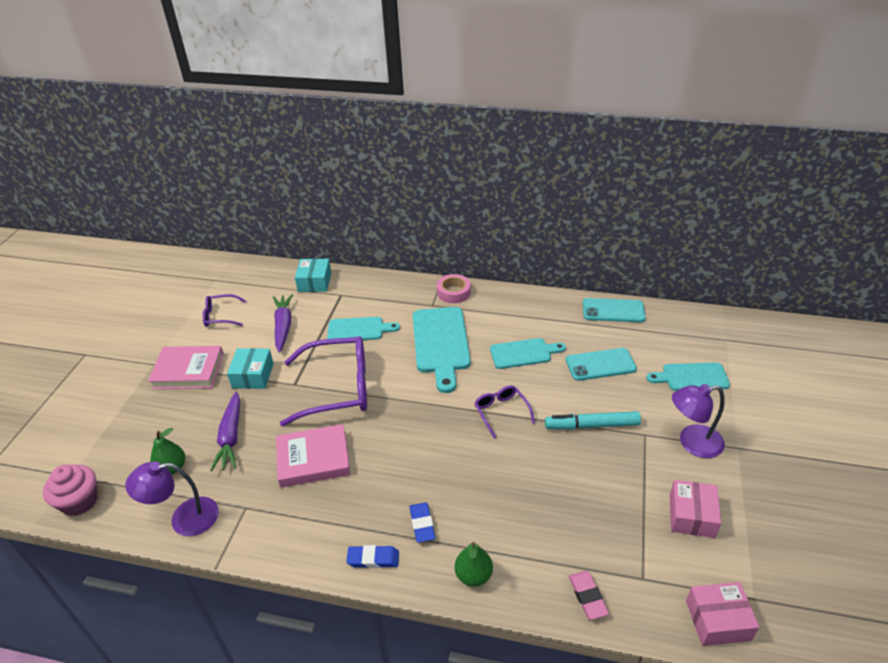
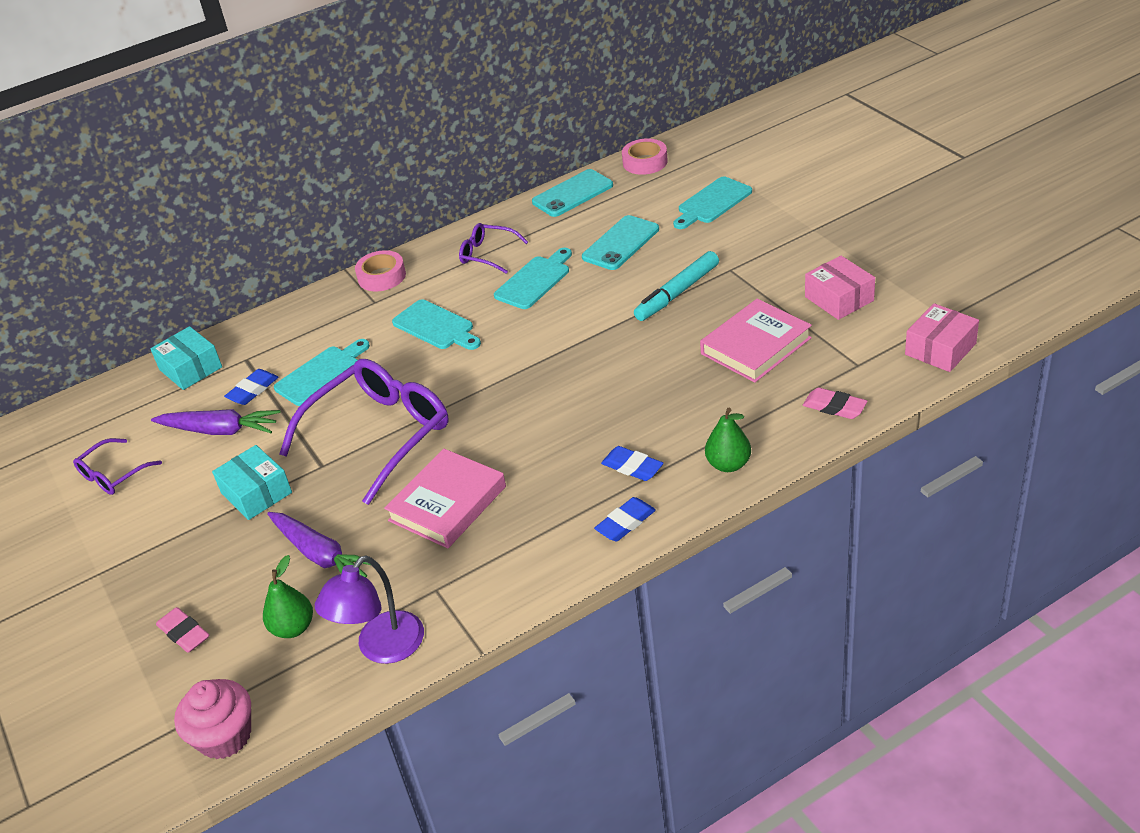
camera: 40 degrees left, 0 degrees up
(137, 427) = (184, 633): none -> pink eraser
(188, 371) = (161, 546): pink book -> pink book (755, 346)
(283, 326) = (220, 430): purple carrot -> purple carrot turned 150 degrees clockwise
(322, 315) = (253, 390): none -> blue eraser
(441, 343) = (436, 326): turquoise cutting board -> turquoise cutting board, size x0.62
(501, 412) = (581, 338): purple glasses -> purple glasses (487, 254)
(683, 318) = (645, 162): none -> pink tape
(692, 443) = (775, 250): purple lamp -> none

